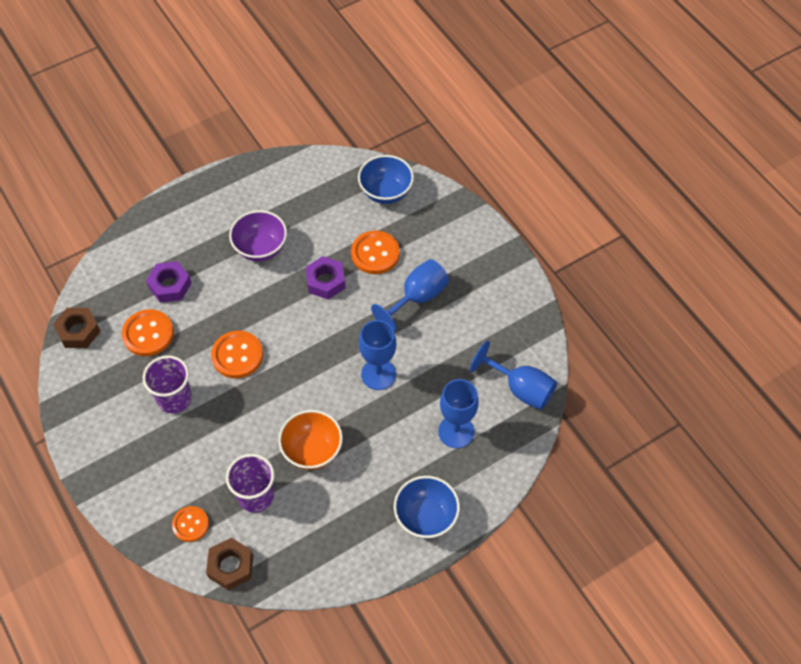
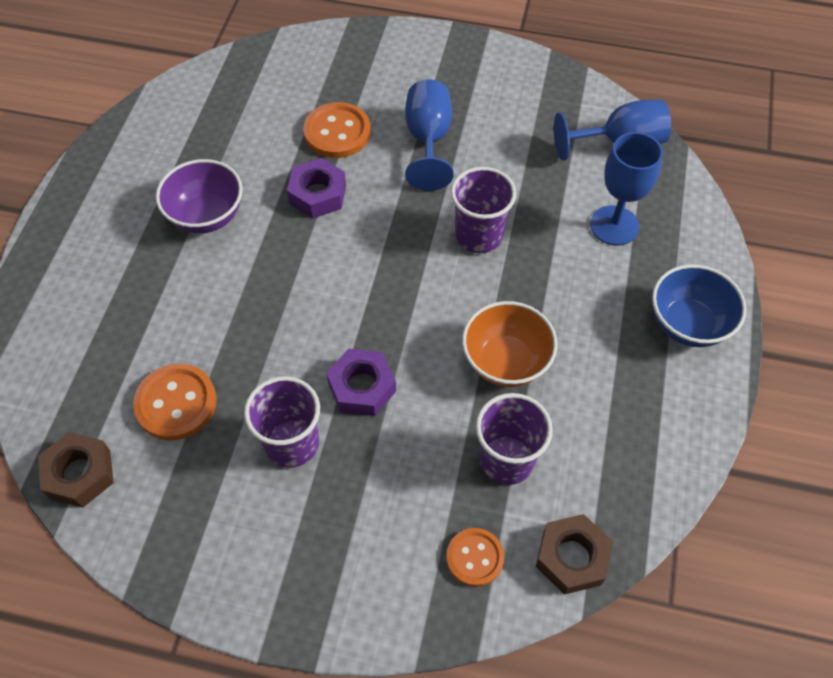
camera: 45 degrees left, 0 degrees up
(170, 285) = (142, 332): purple nut -> purple nut (362, 387)
(237, 355) = (310, 339): orange button -> none
(378, 374) = (479, 236): blue goblet -> purple cup
(386, 192) = (279, 72): blue bowl -> none

